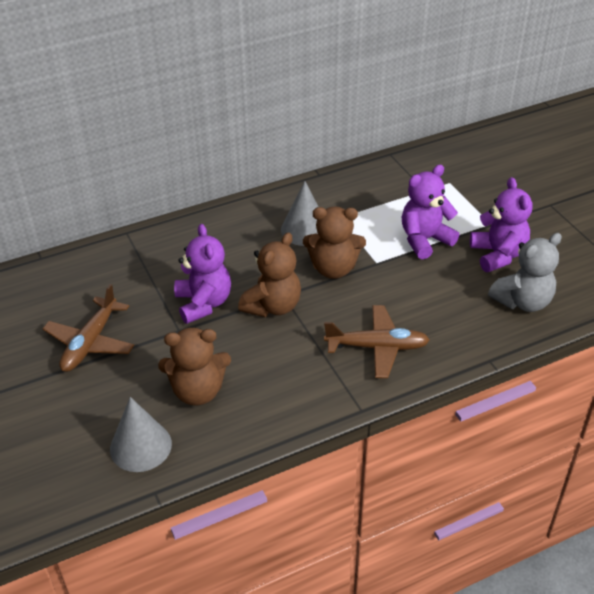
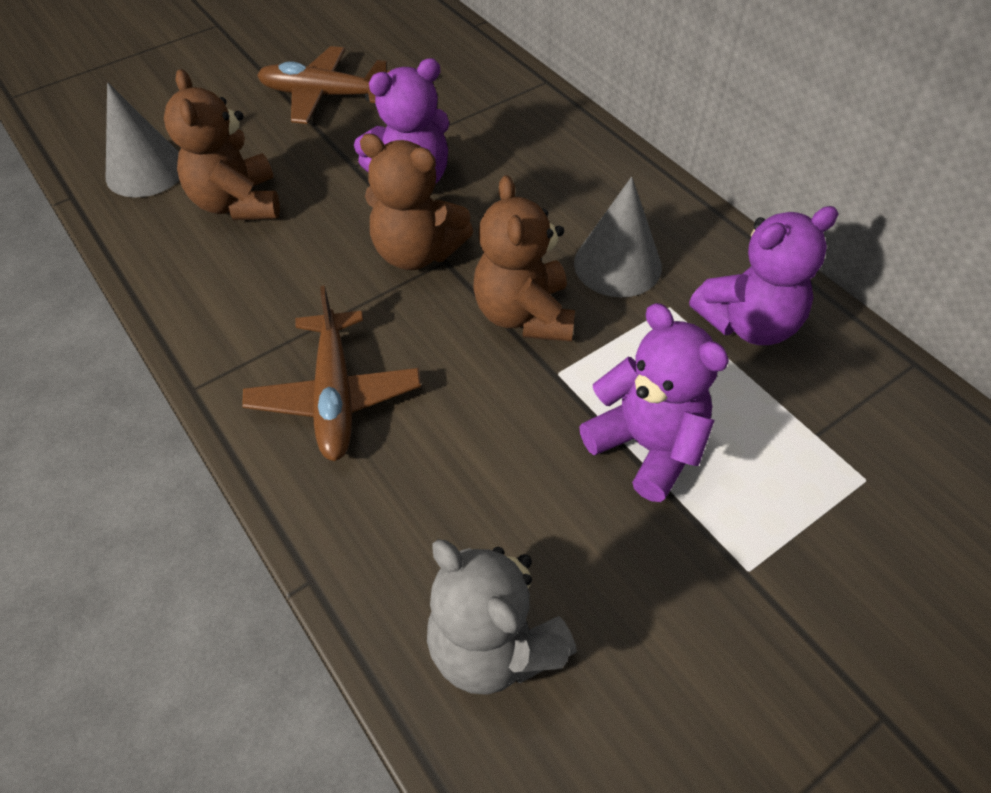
camera: 80 degrees right, 10 degrees up
(498, 255) = (640, 590): purple teddy bear -> purple teddy bear (749, 324)

